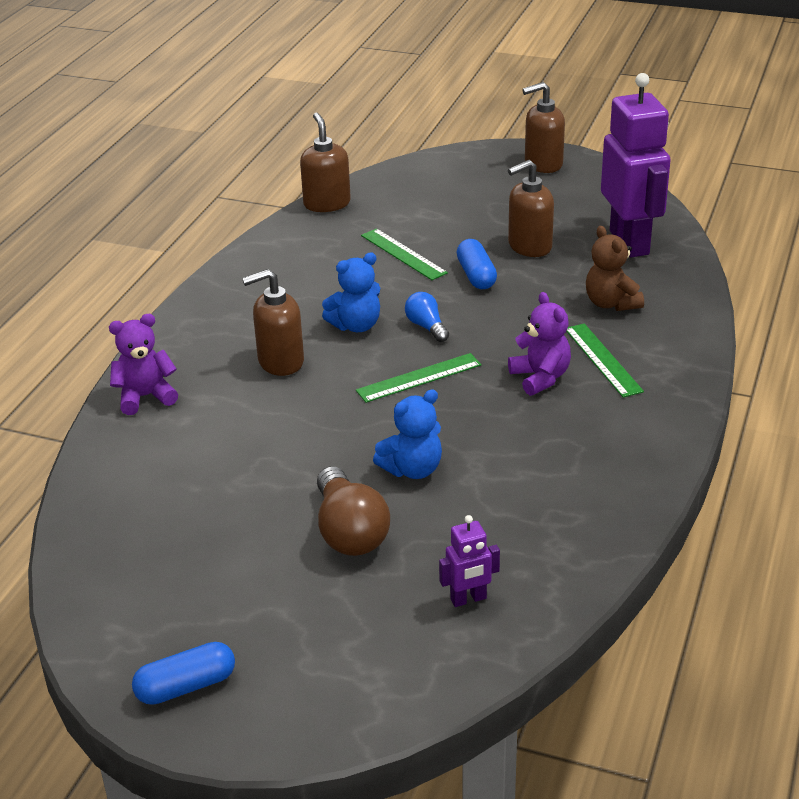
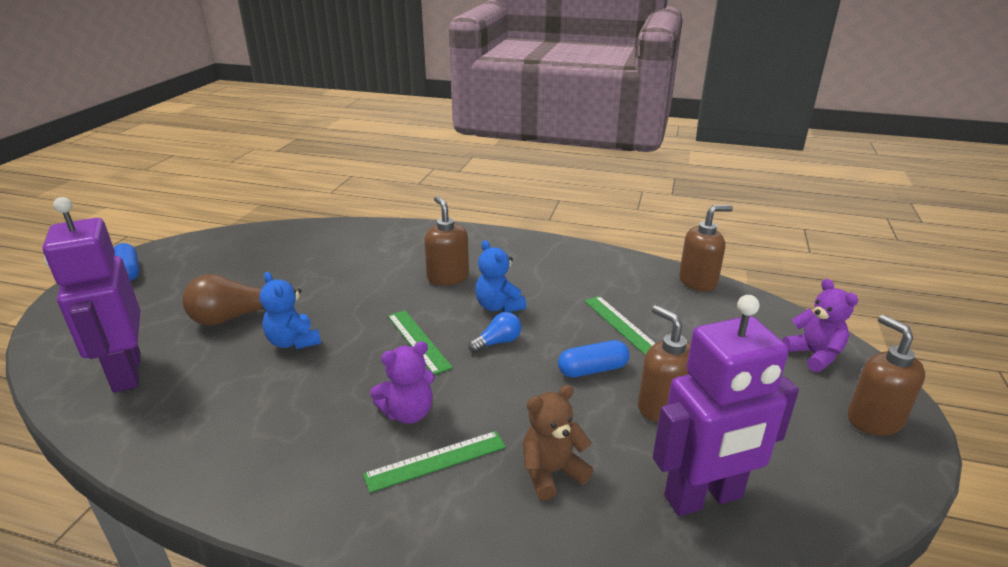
camera: 85 degrees right, 5 degrees down
(145, 397) = (411, 234): purple teddy bear -> purple teddy bear (814, 355)
(403, 254) = (622, 325): green ruler -> green ruler turned 75 degrees counterclockwise
(468, 599) = (126, 373): purple robot -> purple robot, size x2.28

